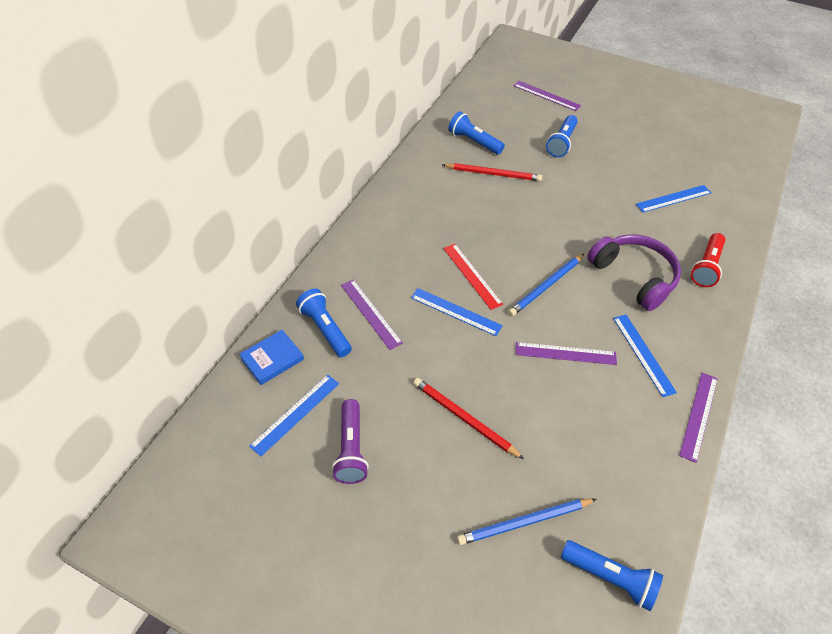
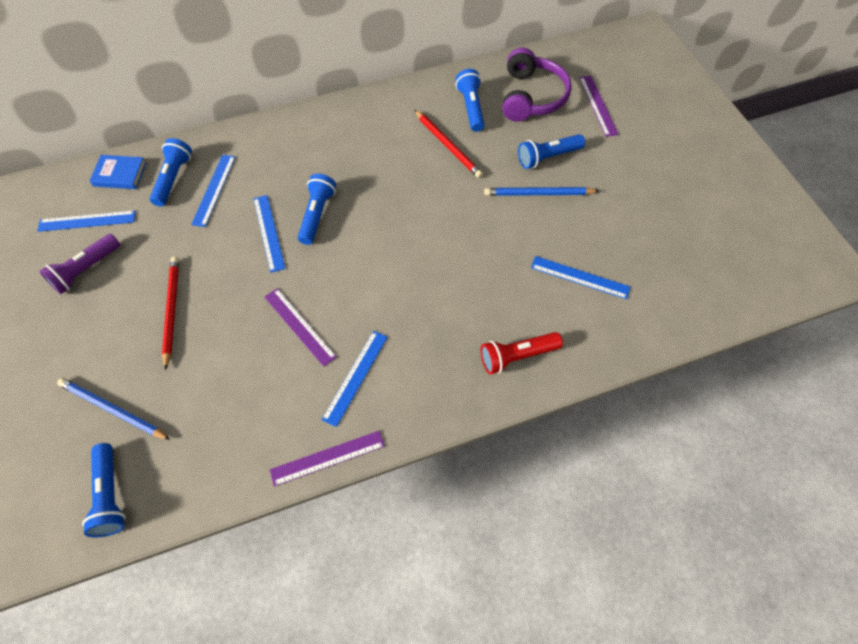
camera: 45 degrees right, 10 degrees up
(371, 313) = (214, 190): purple ruler -> blue ruler
(472, 275) = (317, 215): red ruler -> blue flashlight
(546, 286) = (358, 265): blue pencil -> blue pencil (538, 194)
(634, 276) = (440, 313): purple headphones -> purple headphones (531, 97)

